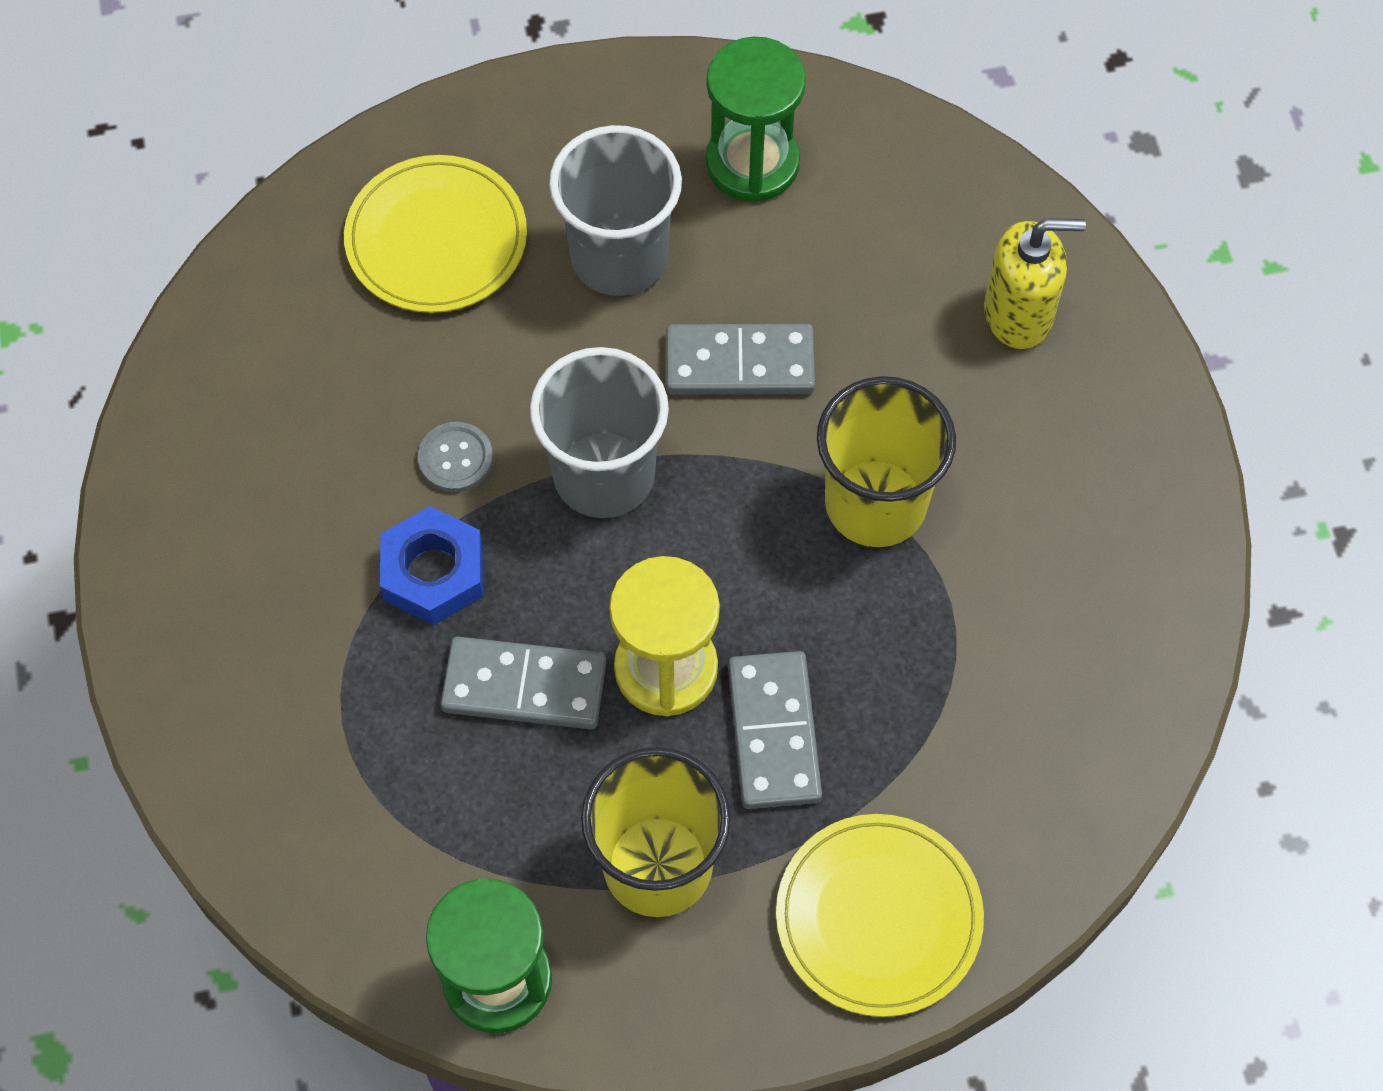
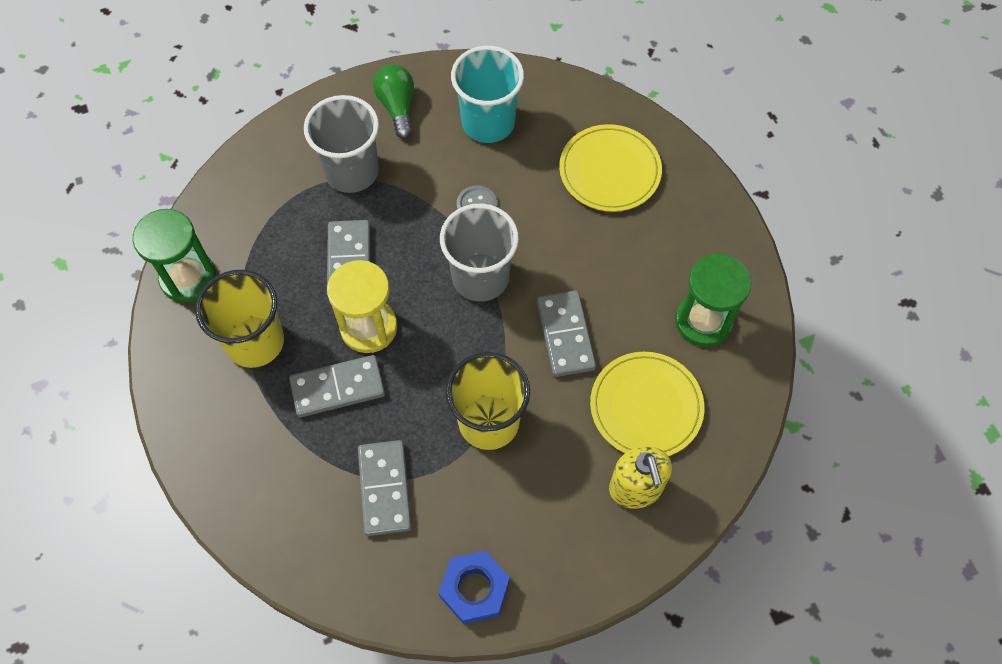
camera: 80 degrees right, 0 degrees up
(203, 563) = (397, 107): none -> green light bulb
(282, 413) = (488, 122): none -> turquoise cup
(433, 573) = (408, 207): blue nut -> blue nut (474, 589)
(619, 257) = (621, 261): grey cup -> grey cup (351, 171)
(878, 917) = (235, 458): yellow plate -> yellow plate (646, 406)
(969, 677) = (385, 489): none -> grey domino

